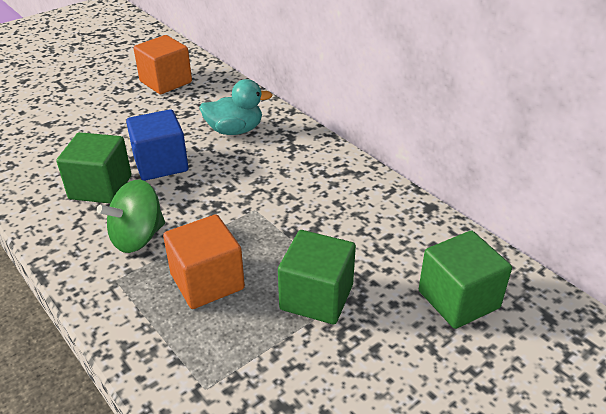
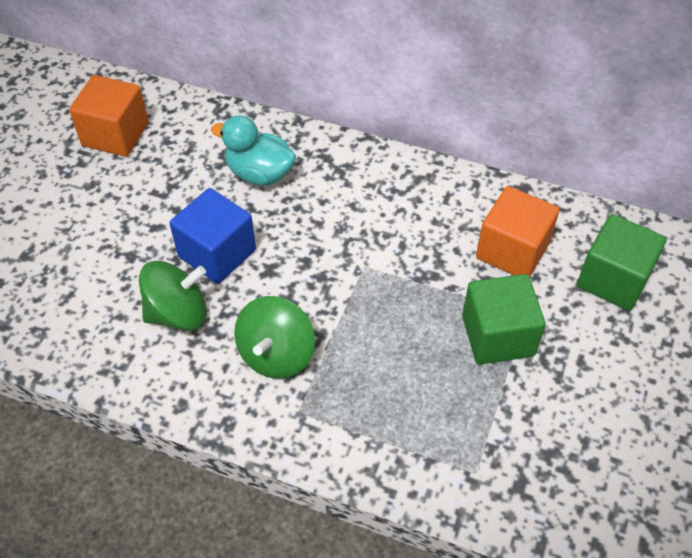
camera: 30 degrees left, 15 degrees up
(100, 187) = (178, 313): green cube -> green spinning top
(207, 281) = (388, 369): orange cube -> orange cube (512, 250)
(235, 130) = (259, 173): turquoise duck -> turquoise duck turned 120 degrees counterclockwise

